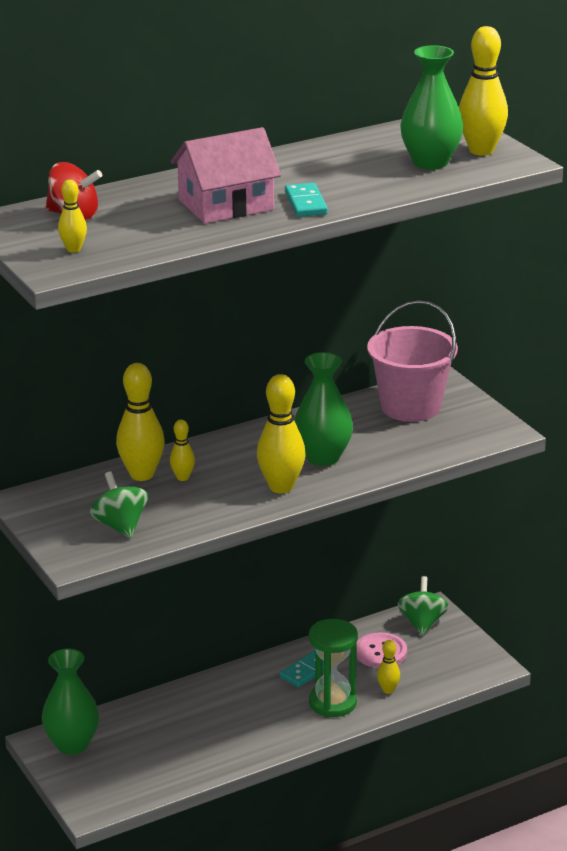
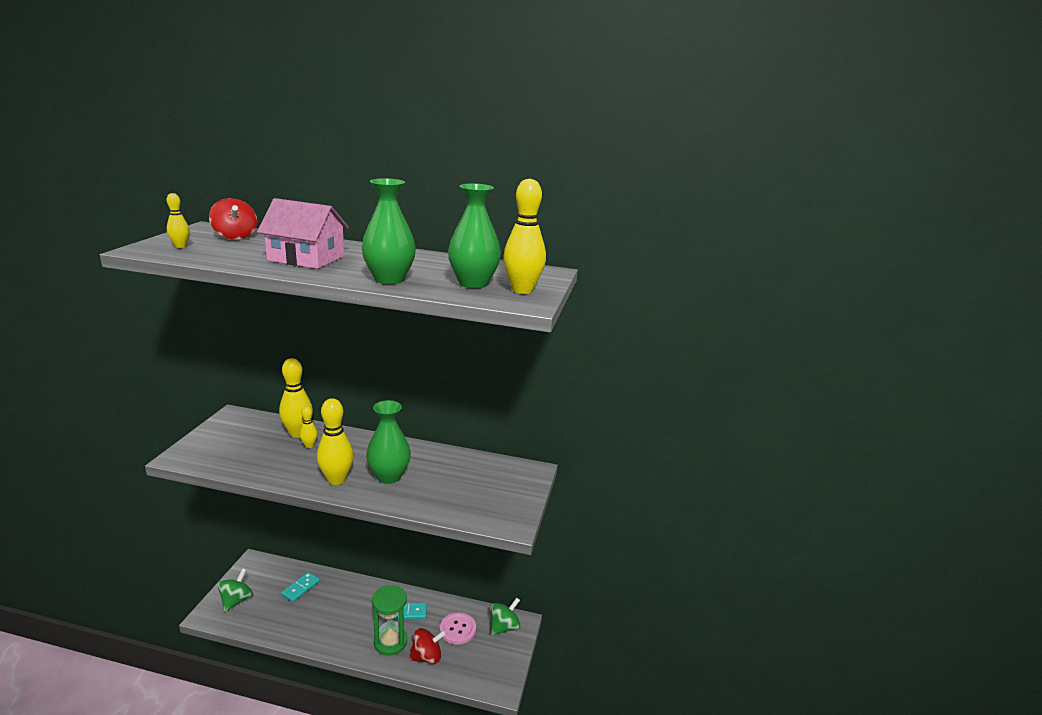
camera: 40 degrees right, 5 degrees down
(72, 744) = (259, 573): green vase -> green vase (389, 279)
(120, 526) = (233, 452): green spinning top -> green spinning top (236, 600)
(305, 203) = (342, 273): turquoise domino -> turquoise domino (300, 588)
(388, 690) = (427, 657): yellow bowling pin -> red spinning top
(410, 407) = (489, 476): pink bucket -> none

